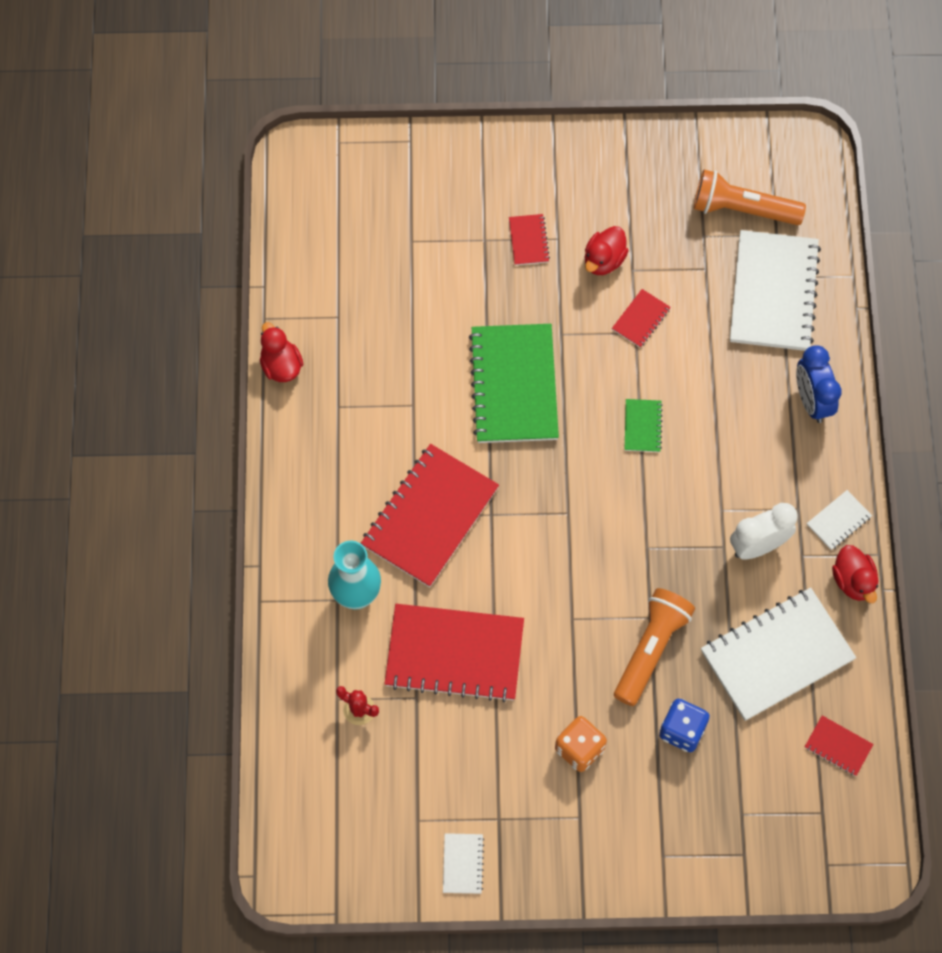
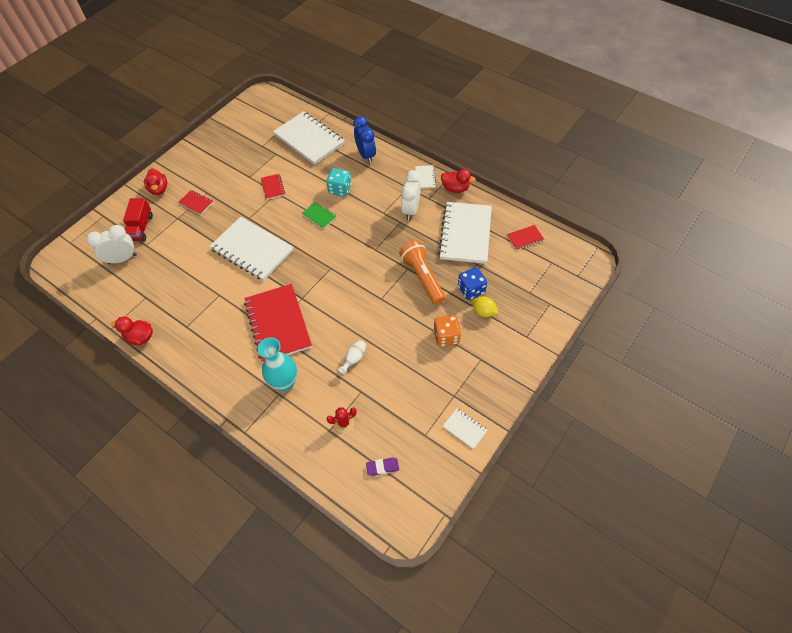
camera: 50 degrees left, 10 degrees down
(338, 799) = (382, 467): none -> purple eraser
(367, 233) = (122, 259): none -> white clock
(431, 208) = (141, 228): none -> red truck
(454, 654) = (354, 359): red notebook -> white vase
(514, 385) = (252, 250): green notebook -> white notebook
(604, 260) = (234, 183): red duck -> red duck (159, 189)
(658, 772) = (483, 312): none -> yellow lemon
(714, 416) = (340, 189): none -> turquoise dice
(742, 209) = (265, 128): orange flashlight -> none
(811, 401) = (366, 155): blue clock -> blue clock turned 135 degrees counterclockwise

